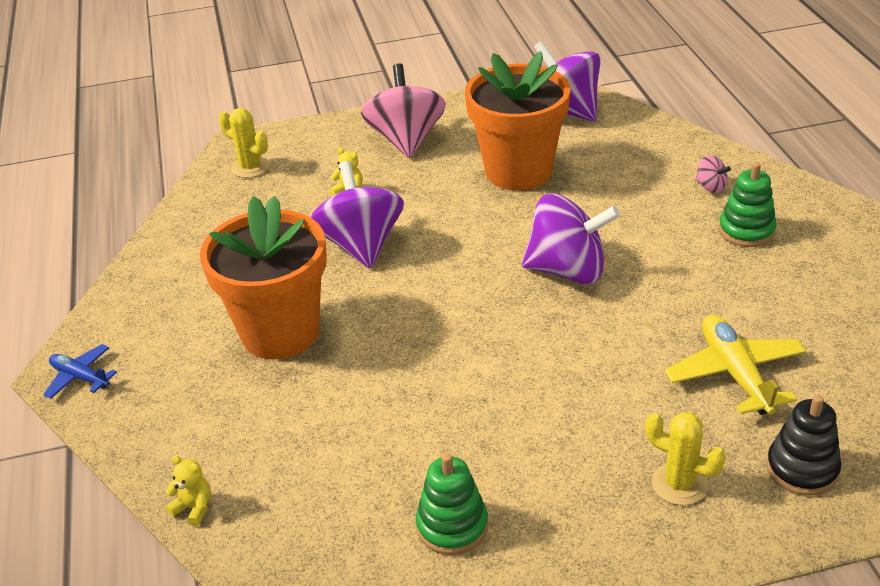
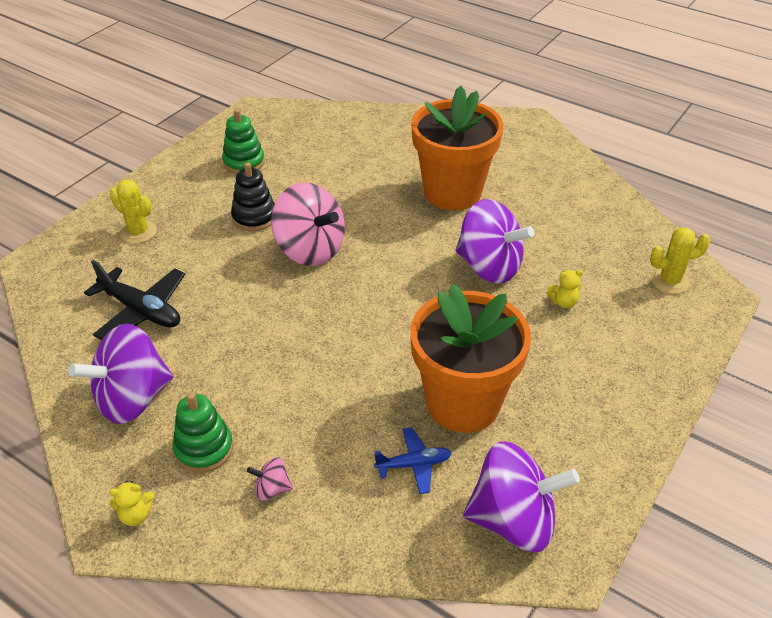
camera: 135 degrees right, 5 degrees up
(80, 377) = (516, 125): blue plane -> blue plane (414, 464)
(194, 508) = (373, 114): yellow teddy bear -> yellow teddy bear (136, 515)
(406, 140) = (603, 381): pink spinning top -> pink spinning top (310, 250)
(568, 270) = (320, 327): purple spinning top -> purple spinning top (132, 399)
(679, 484) = (138, 232): yellow cactus -> yellow cactus turned 45 degrees clockwise
(735, 373) = (141, 311): yellow plane -> black plane
(802, 469) = (68, 273): black stacking toy -> black stacking toy (254, 217)

